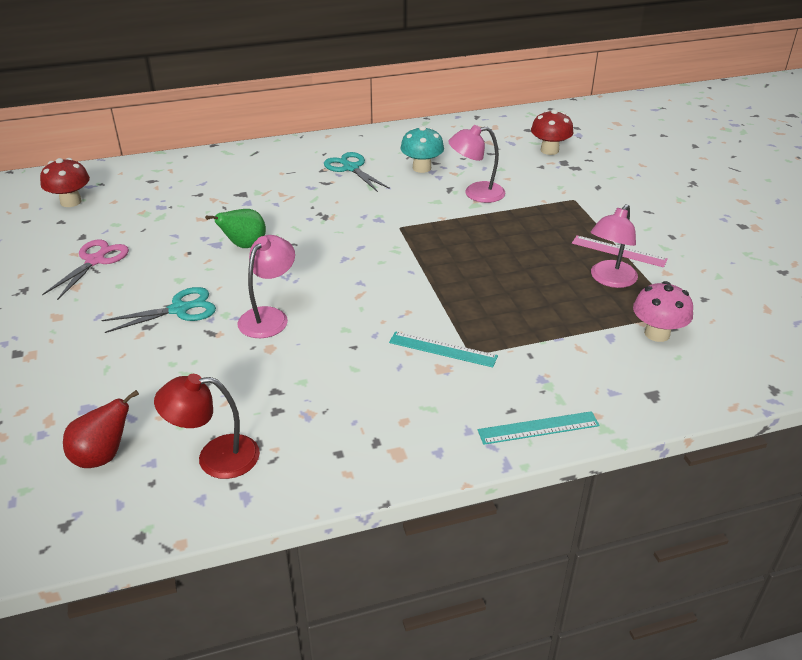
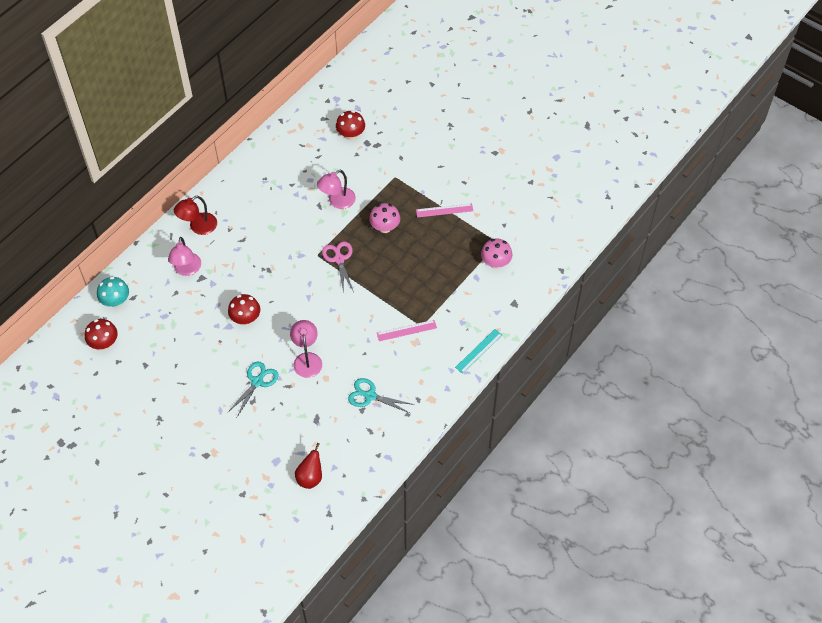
camera: 35 degrees left, 20 degrees up
(96, 260) = (174, 376): pink scissors -> pink scissors (339, 259)
(215, 457) = (358, 448): red lamp -> red lamp (198, 227)
(244, 246) = (245, 318): green pear -> red mushroom
(350, 168) = (245, 218): turquoise scissors -> turquoise scissors (369, 396)
(421, 168) = (288, 194): turquoise mushroom -> turquoise mushroom (116, 301)
(442, 349) = (406, 330): turquoise ruler -> pink ruler
(516, 236) = (385, 227): none -> pink mushroom
(609, 280) = (453, 236): pink lamp -> pink lamp (187, 269)

